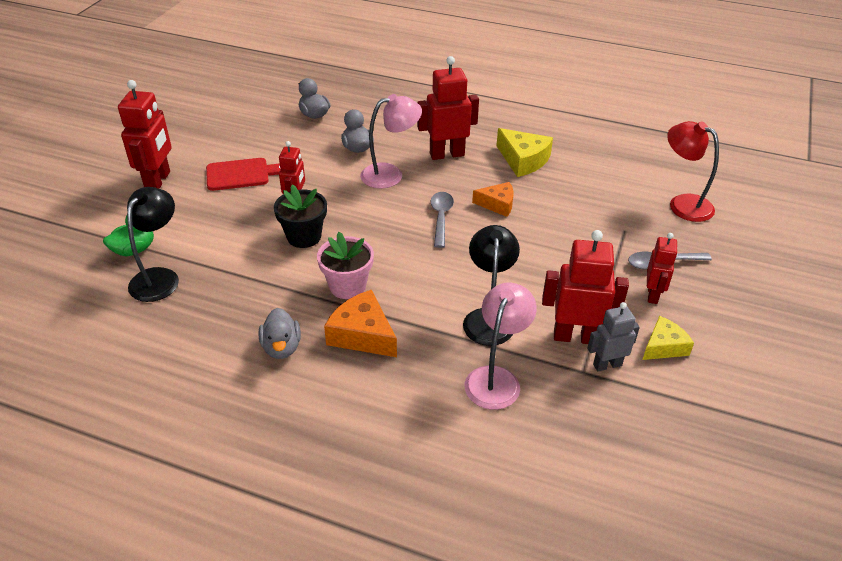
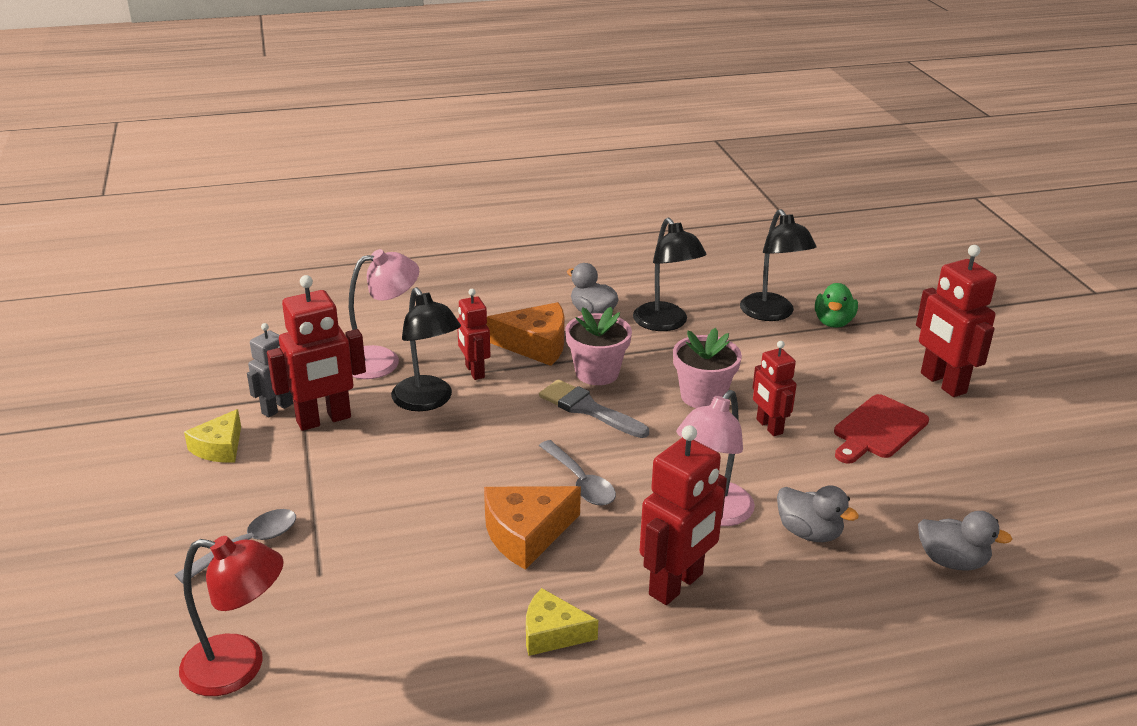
camera: 145 degrees right, 10 degrees down
(244, 307) = (665, 323): none -> black lamp
(304, 236) = (703, 396): black flower pot -> pink flower pot
(385, 261) = (588, 409): none -> grey brush
(496, 378) = (382, 360): pink lamp -> pink lamp turned 105 degrees counterclockwise
(497, 204) = (526, 534): orange cheese -> orange cheese, size x1.50
(523, 160) = (552, 633): yellow cheese -> yellow cheese, size x0.67
(653, 295) = (248, 498): red robot -> red robot (474, 371)

